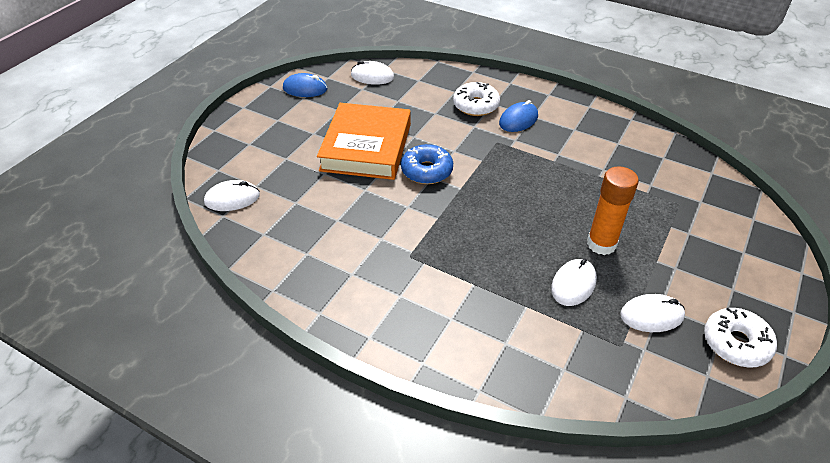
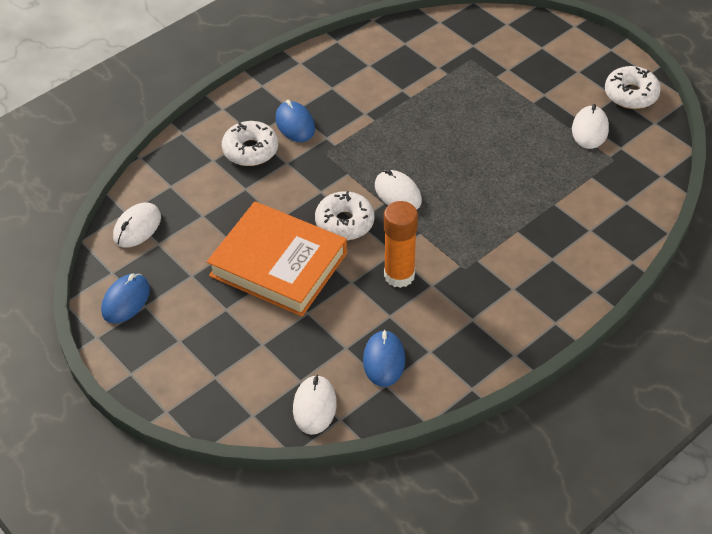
camera: 70 degrees left, 5 degrees up
(288, 227) = (384, 360): none -> blue mouse
(427, 171) = (344, 222): blue donut -> white donut
(573, 284) = (541, 164): white mouse -> white mouse (398, 193)
(601, 244) = (500, 129): orange glue stick -> orange glue stick (399, 275)

